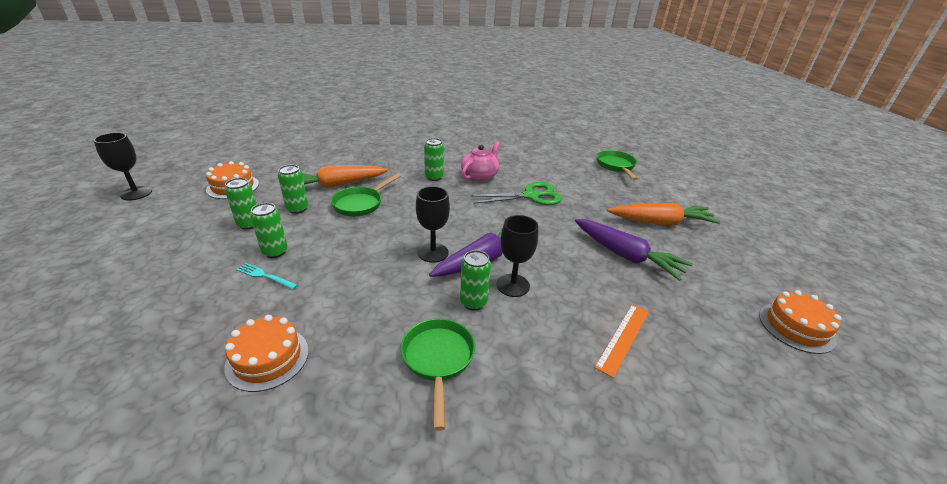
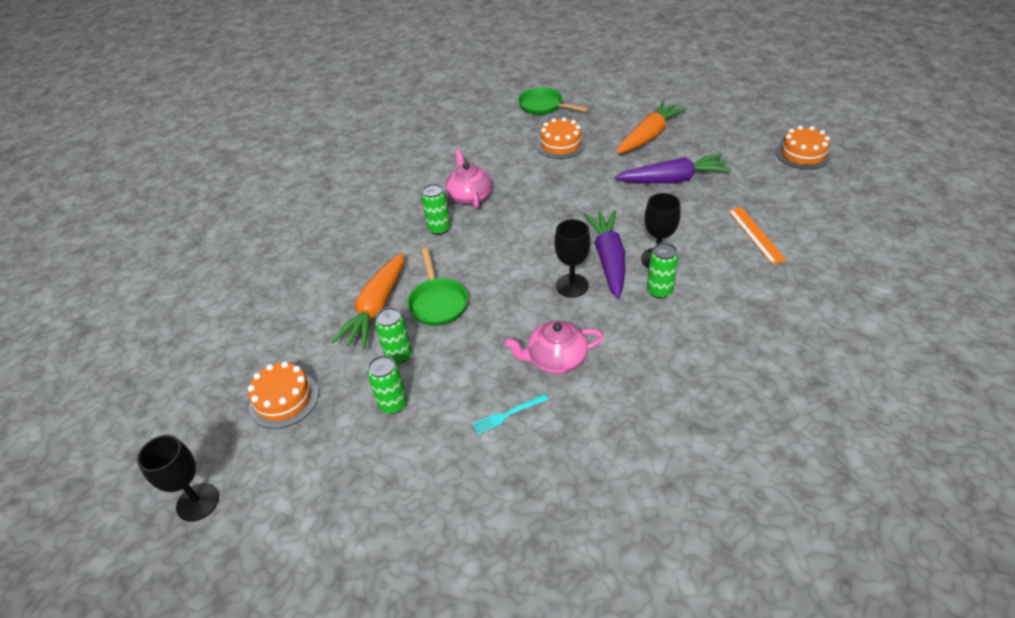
camera: 45 degrees left, 10 degrees up
(267, 358) = (632, 442): orange cake -> orange cake (560, 145)
(275, 252) = (470, 396): green can -> none
(341, 276) = (556, 359): none -> pink teapot
(438, 360) = (708, 339): green pan -> none
(531, 196) = (541, 183): green scissors -> none

